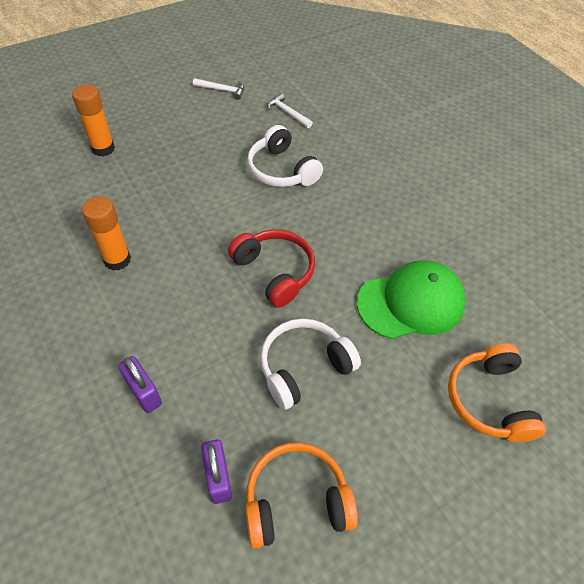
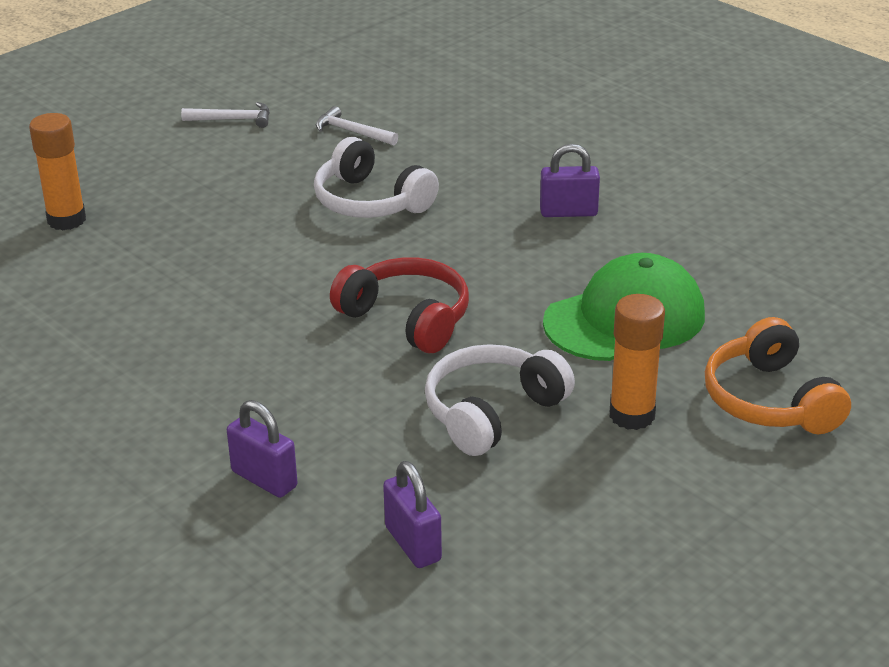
camera: 10 degrees left, 20 degrees down
(117, 260) = (154, 345): orange glue stick -> orange glue stick (632, 415)
(296, 500) = (534, 545): orange headphones -> none
(399, 203) = (568, 212): none -> purple padlock

